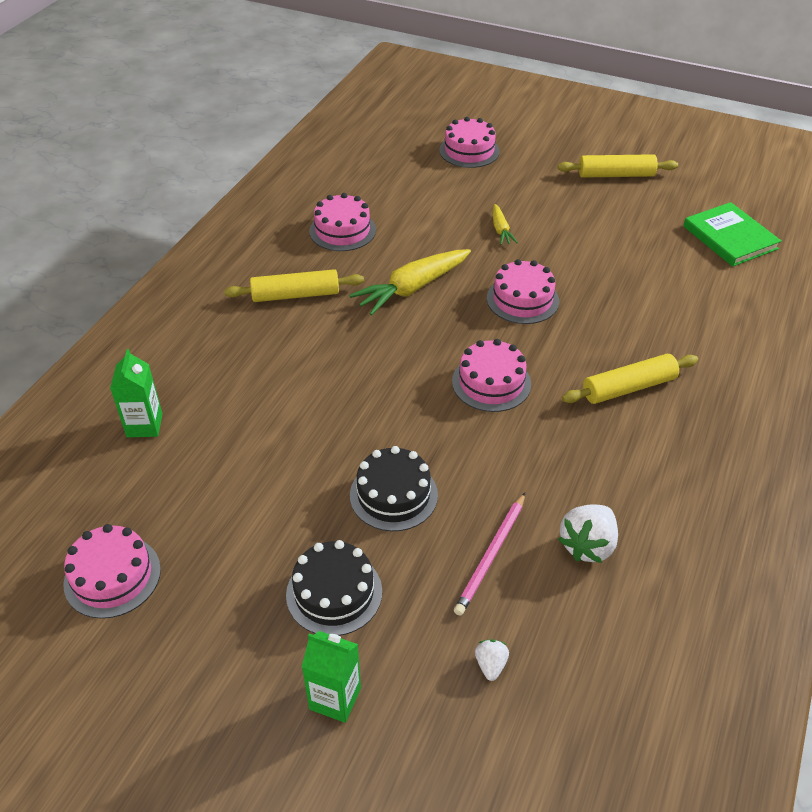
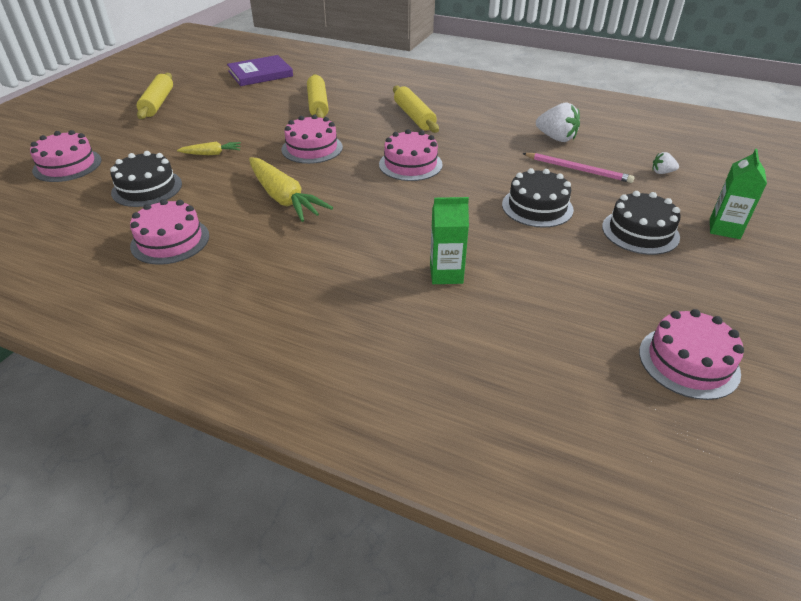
camera: 90 degrees left, 5 degrees down
(144, 425) = (485, 367): green carton -> green carton (446, 274)
(295, 295) = (276, 268): yellow rolling pin -> yellow rolling pin (318, 105)
(429, 202) = (147, 188): none -> black cake
(730, 237) = (260, 74): green book -> purple book

